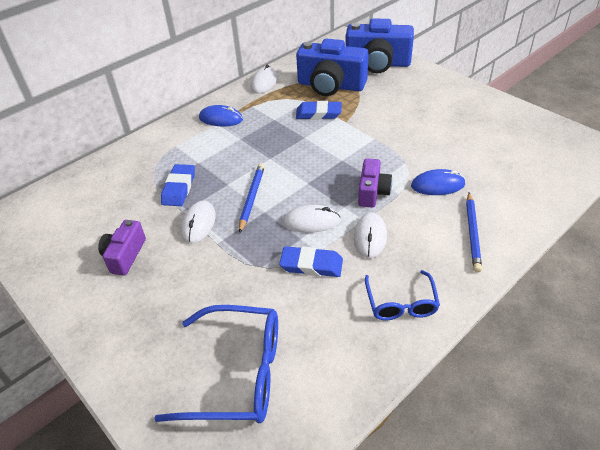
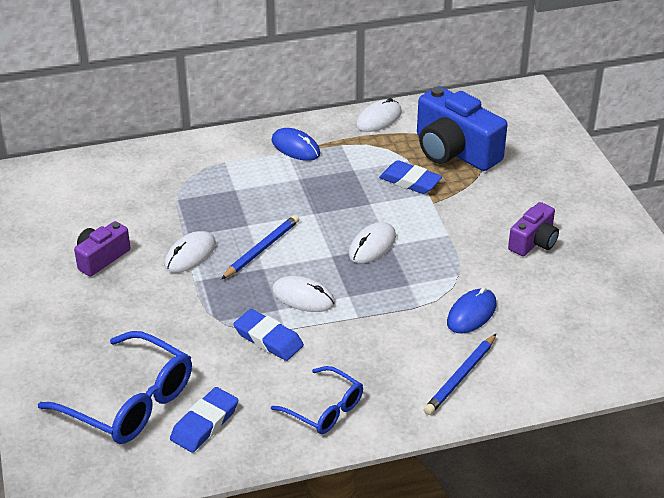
camera: 25 degrees right, 5 degrees down
(179, 188) = (197, 210): blue eraser -> blue eraser (205, 423)
(370, 237) = (349, 336): white mouse -> white mouse (372, 246)
(372, 192) = (392, 293): purple camera -> purple camera (533, 242)
(377, 64) = (538, 143): blue camera -> none
(401, 303) = (325, 409): blue glasses -> blue glasses turned 75 degrees counterclockwise
(437, 185) = (471, 313): blue mouse -> blue mouse turned 75 degrees counterclockwise

